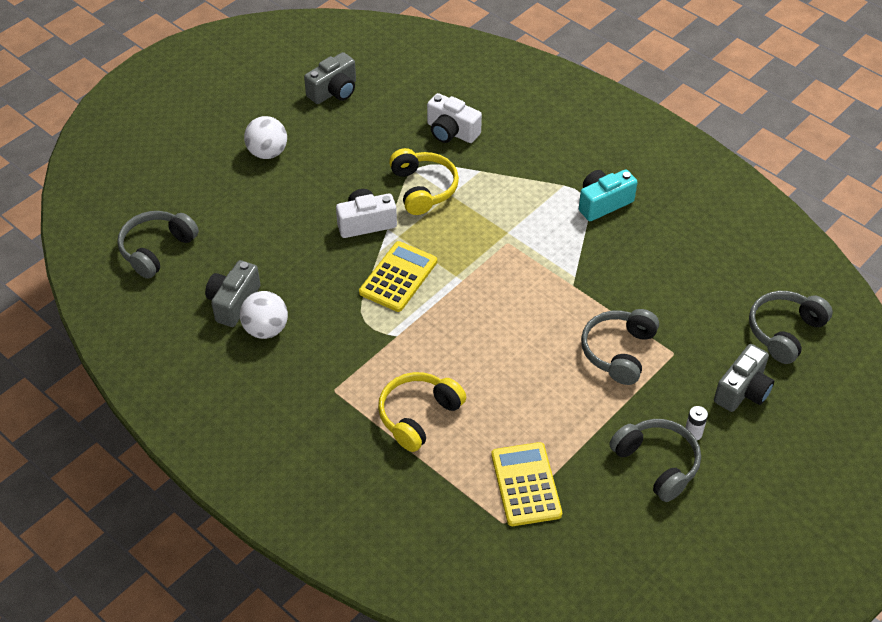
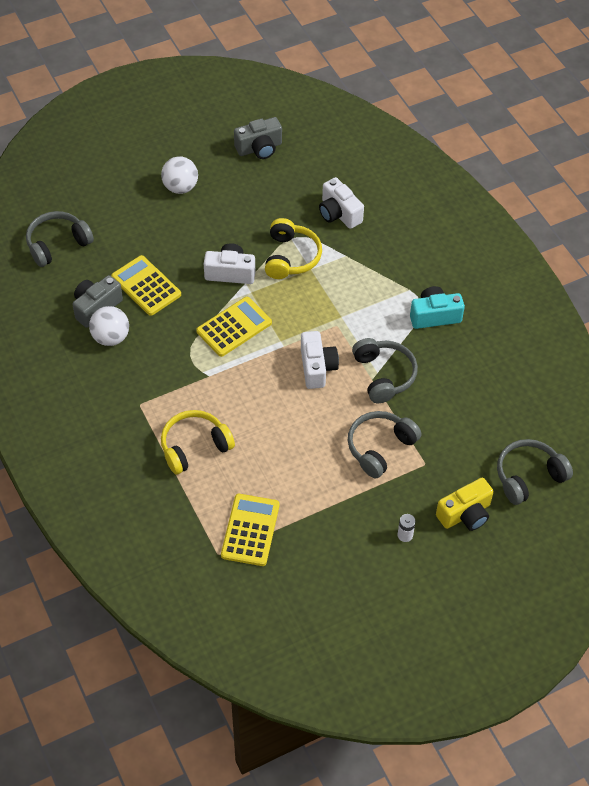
camera: 20 degrees right, 5 degrees up
(279, 264) = (146, 286): none -> yellow calculator
(509, 291) = (317, 367): none -> white camera
(657, 463) = (363, 549): grey headphones -> grey headphones (384, 375)
(742, 390) = (465, 514): grey camera -> yellow camera

